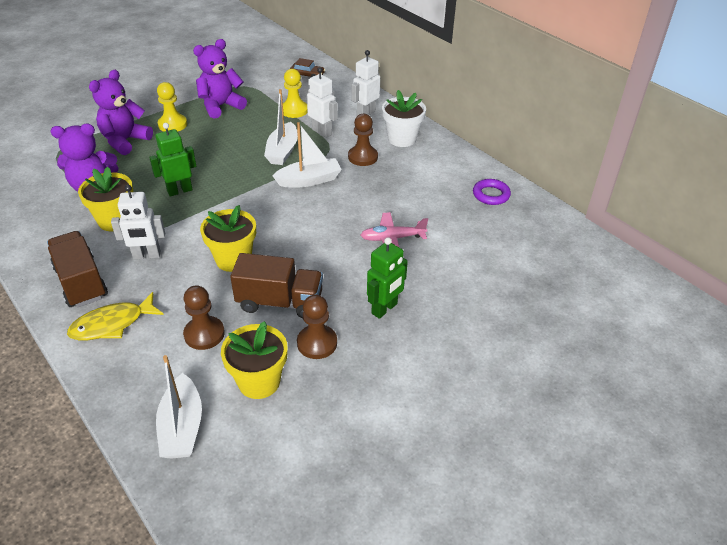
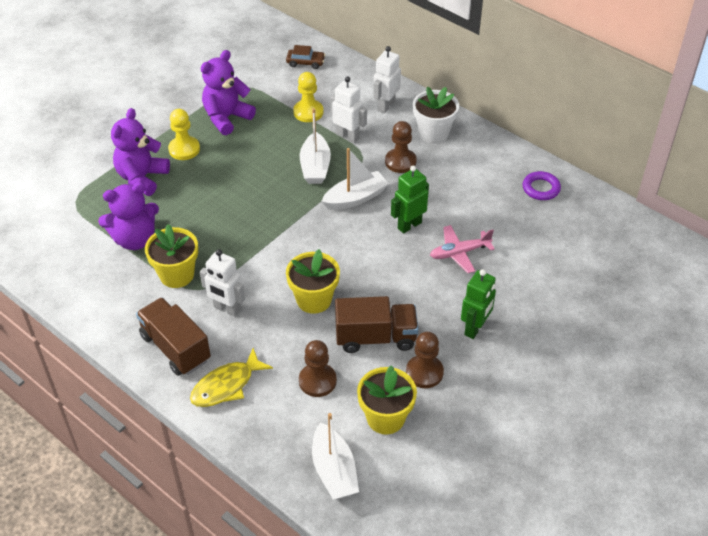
camera: 10 degrees left, 5 degrees up
(147, 255) = (227, 309): white robot -> white robot turned 45 degrees clockwise
(179, 191) = (227, 230): green robot -> green robot (409, 225)

